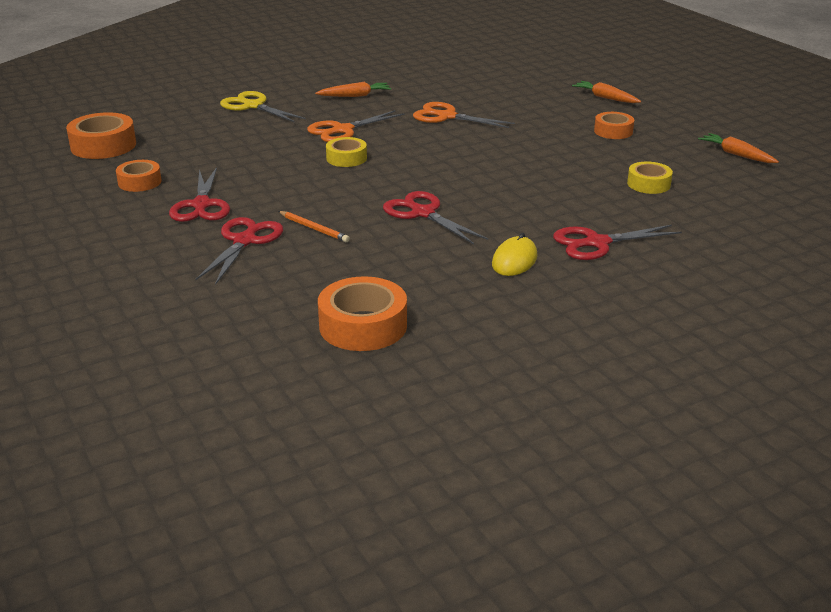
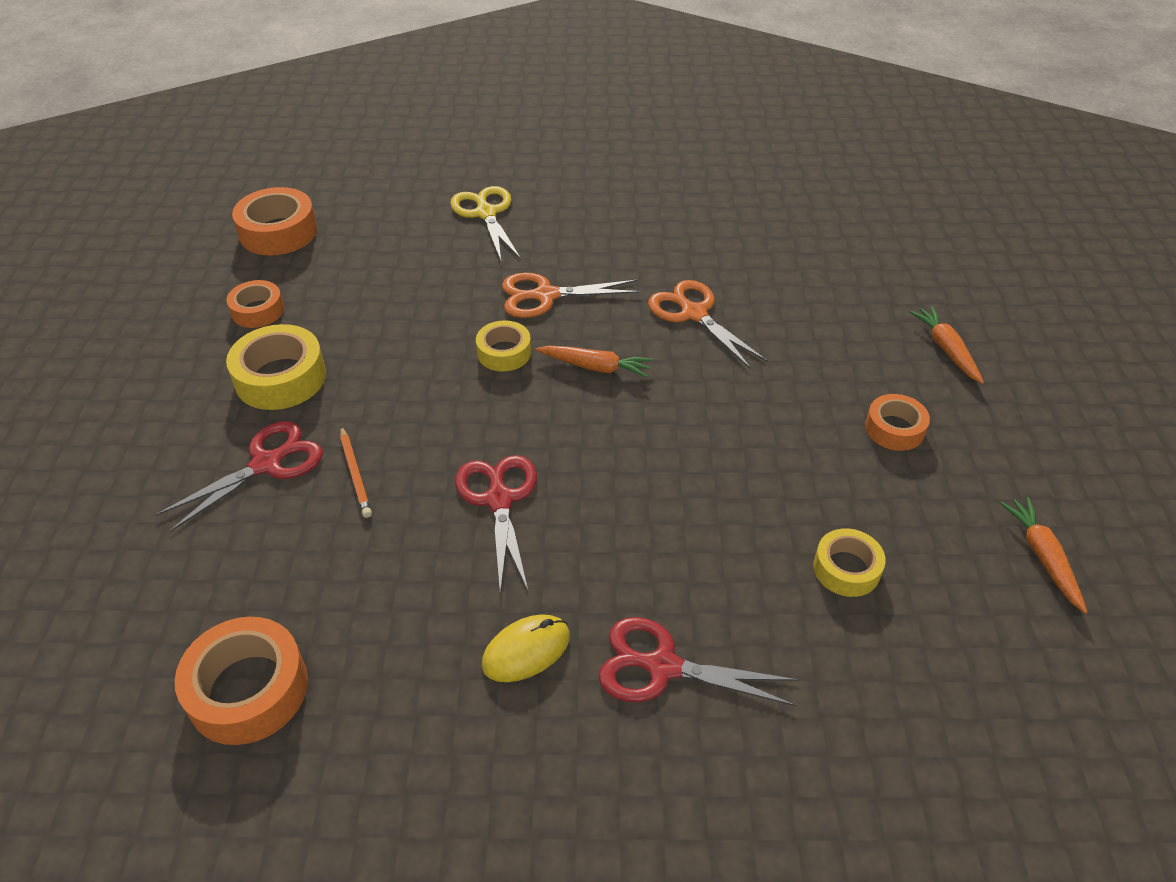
camera: 30 degrees right, 15 degrees up
(201, 205) = (280, 378): red scissors -> yellow tape
(354, 96) = (616, 233): orange carrot -> orange carrot (595, 367)

